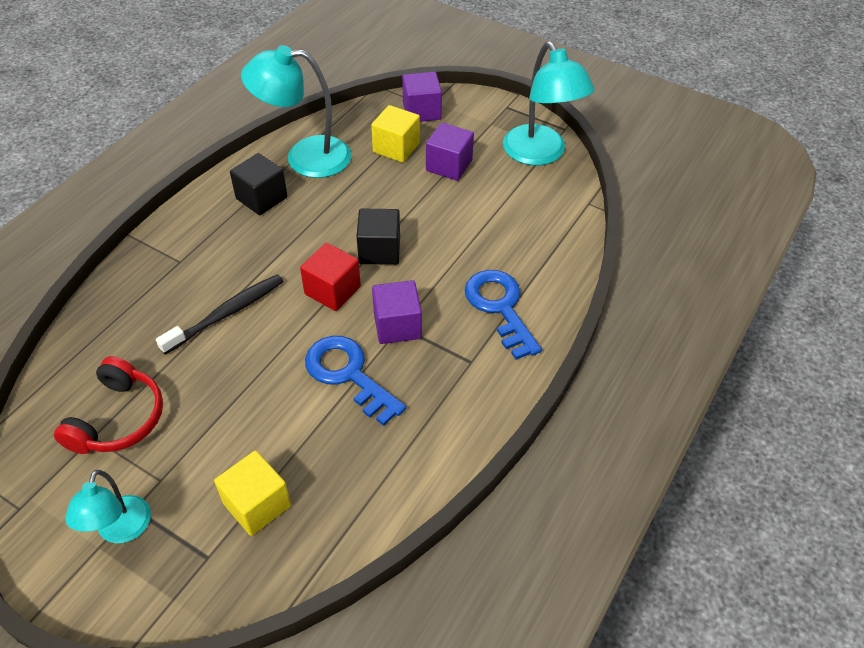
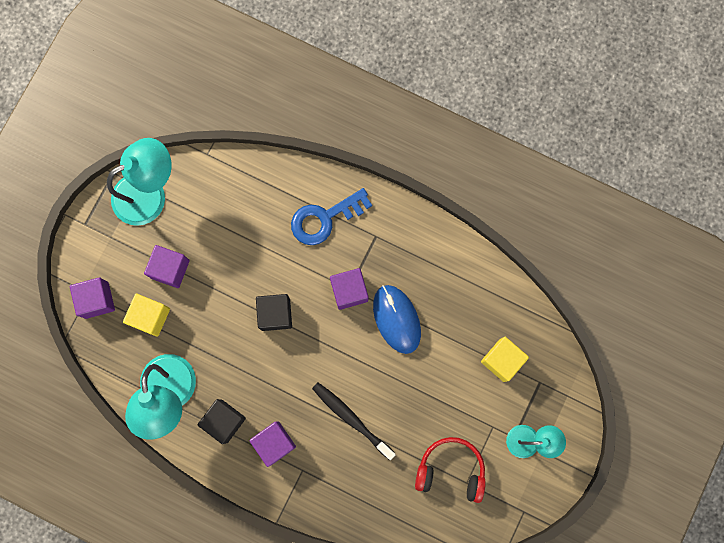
camera: 95 degrees left, 30 degrees up
(221, 238) = (274, 443): none -> purple cube
(332, 290) = (320, 344): red cube -> none
(348, 374) = (396, 319): blue key -> blue mouse

